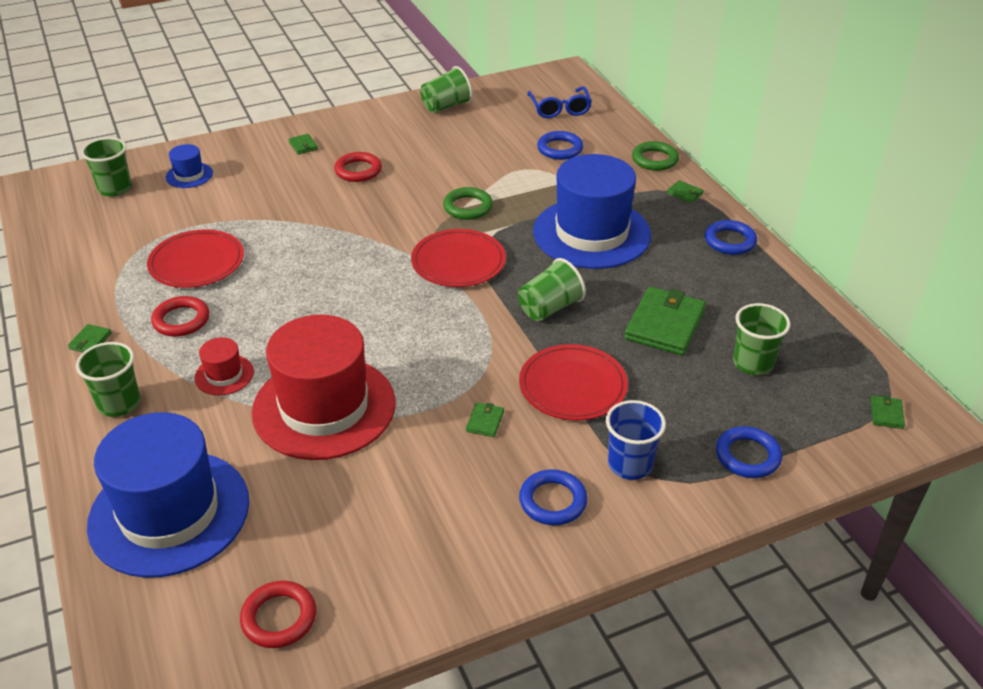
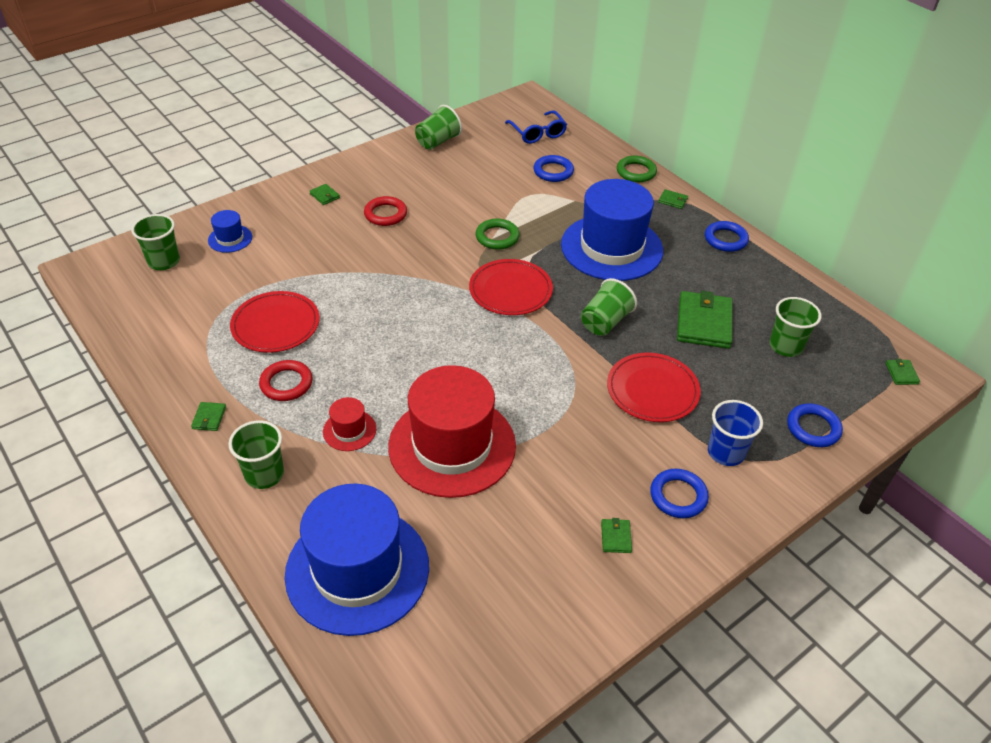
camera: 15 degrees left, 5 degrees up
(279, 618) = (496, 646): red ring -> none
(485, 421) = (594, 435): green wallet -> green wallet (615, 537)

